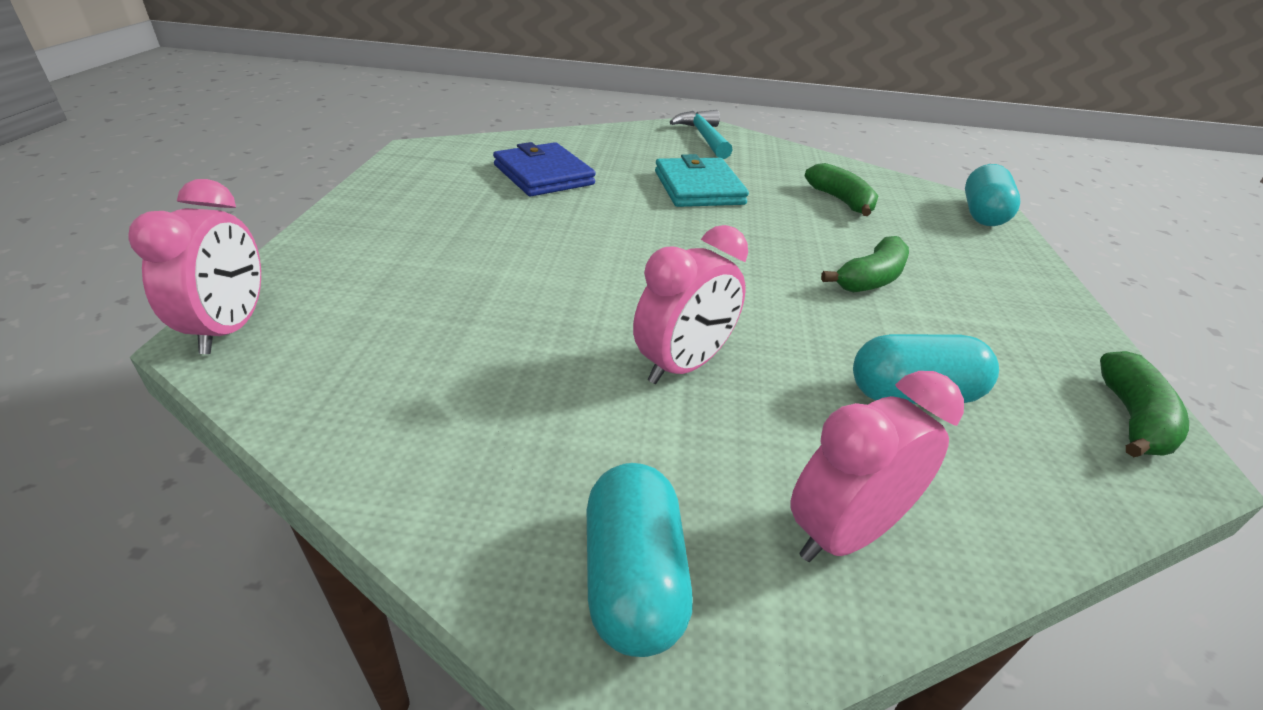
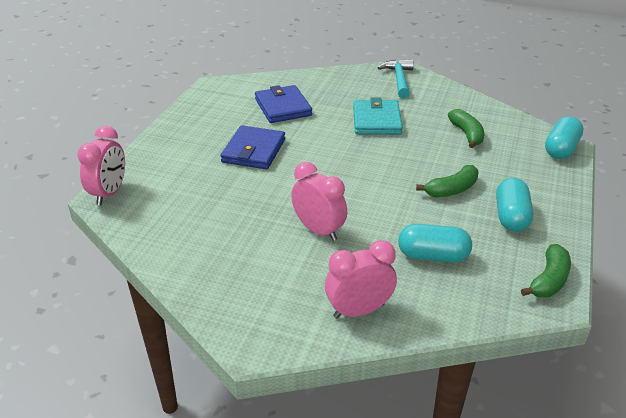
camera: 15 degrees right, 0 degrees up
(513, 238) = (253, 151): none -> blue wallet
(633, 579) = (260, 315): turquoise capsule -> turquoise capsule (511, 217)
(683, 366) = (318, 230): pink clock -> pink clock turned 105 degrees counterclockwise

